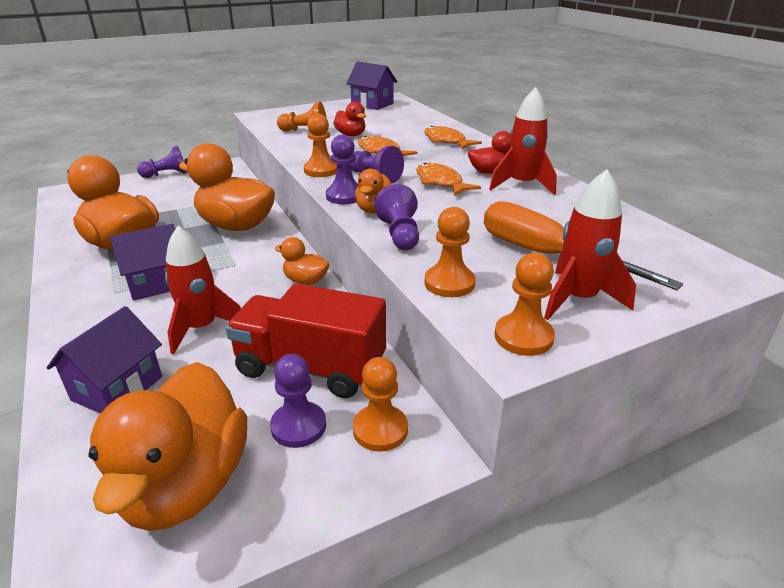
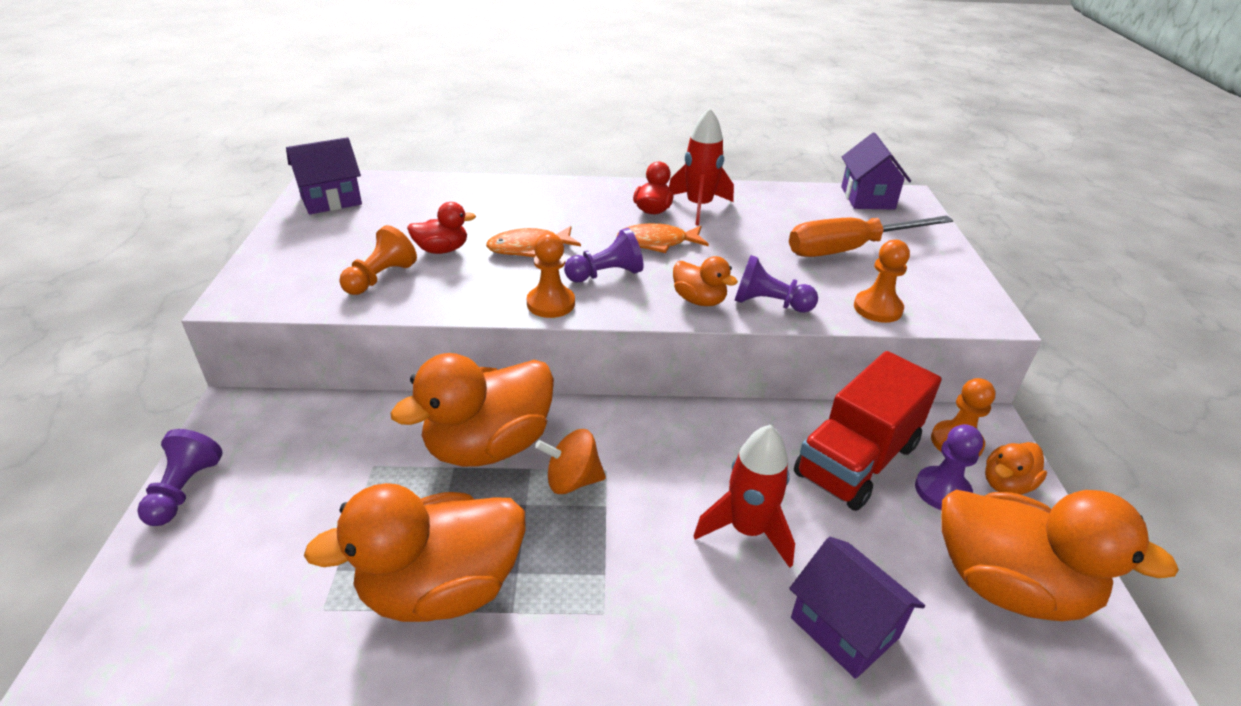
camera: 65 degrees left, 5 degrees up
(156, 283) = (608, 559): purple house -> purple house (867, 198)
(219, 256) = (572, 480): none -> orange spinning top
(305, 281) = (686, 420): orange duck -> orange duck (1006, 484)
(345, 196) = (647, 308): purple pawn -> none
(446, 141) = (538, 201): orange fish -> none
(523, 337) = (970, 304): orange pawn -> none
(578, 299) = (923, 263): red rocket -> none

